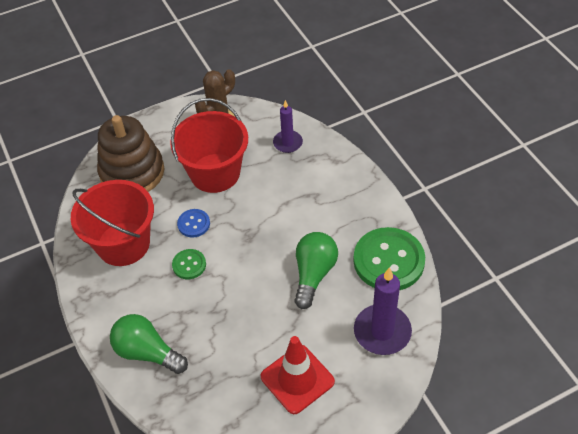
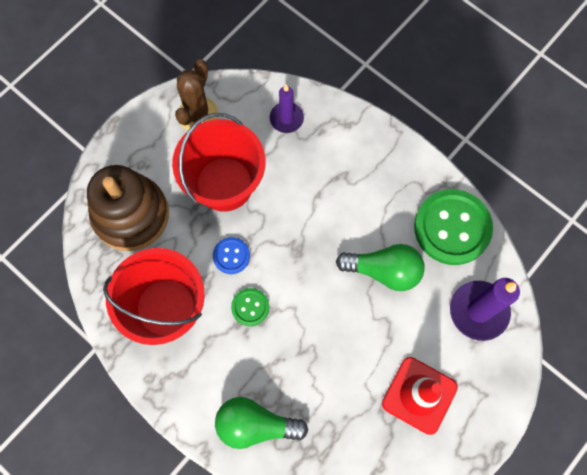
camera: 25 degrees left, 20 degrees up
(314, 274) = (384, 271): green light bulb -> green light bulb turned 105 degrees clockwise

